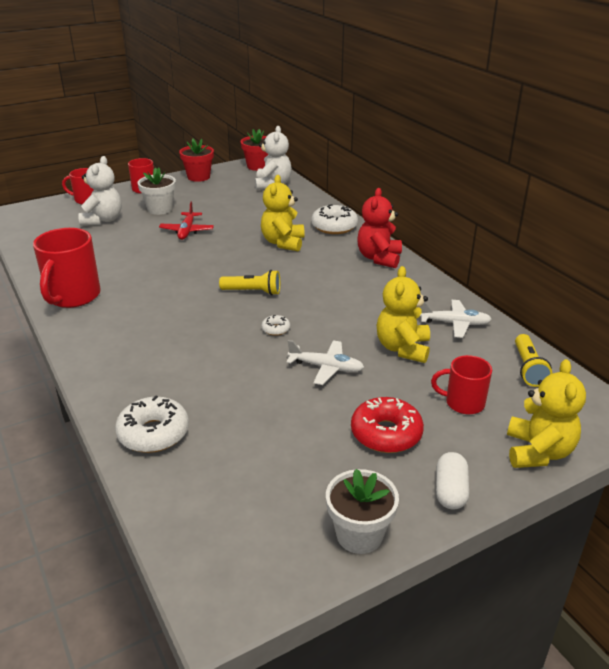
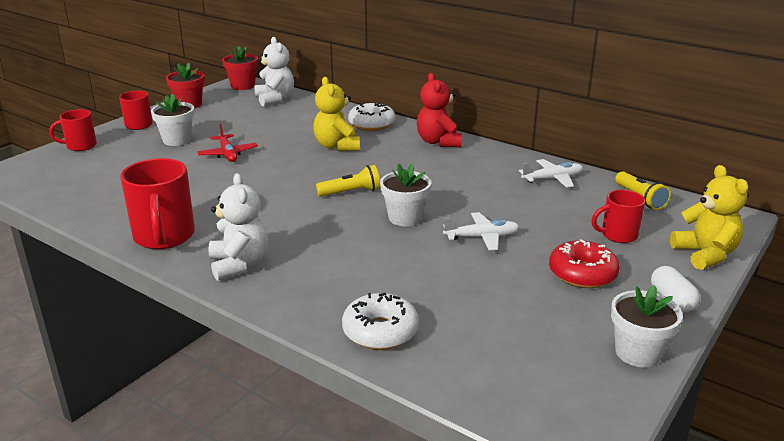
camera: 25 degrees left, 5 degrees down
(103, 220) = (122, 161): white teddy bear -> white teddy bear (239, 264)
(276, 329) = (405, 218): white donut -> white flower pot
(403, 348) = (530, 207): yellow teddy bear -> none

